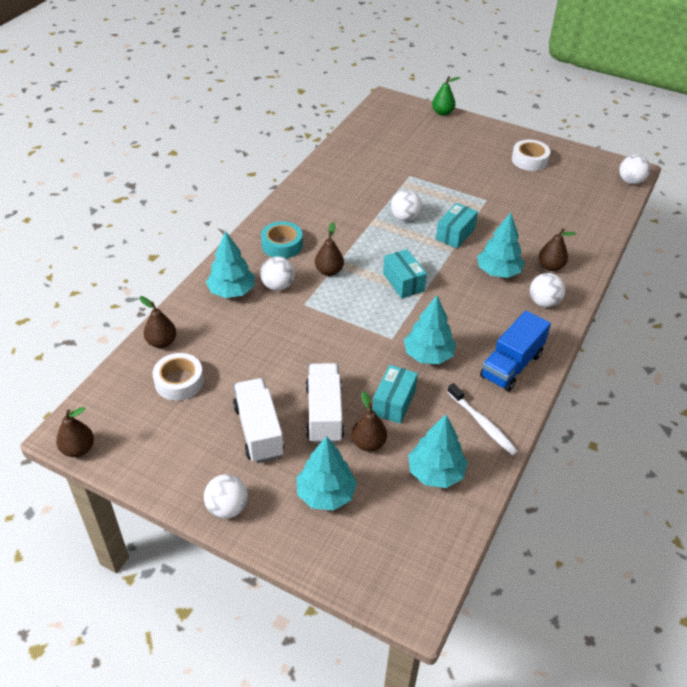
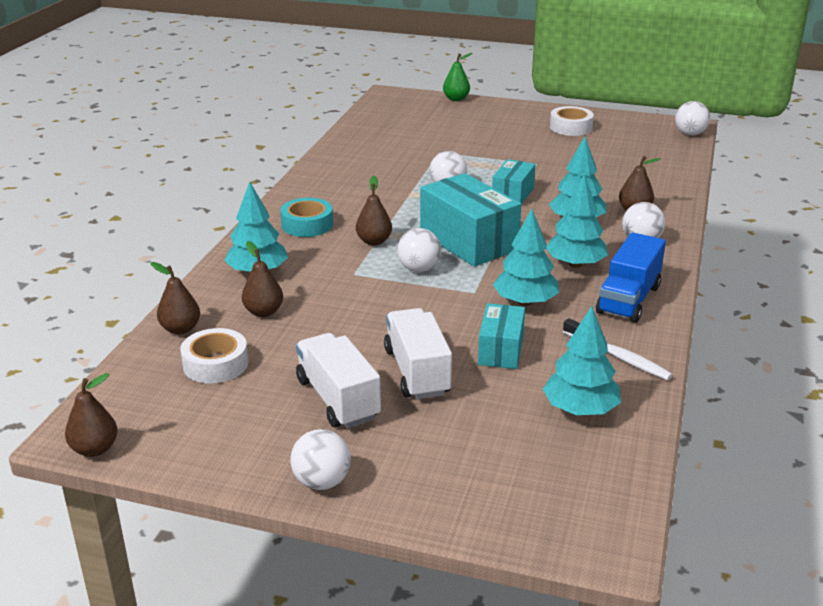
camera: 10 degrees left, 15 degrees down
(278, 286) = (315, 261): white ball -> white ball (419, 269)
(326, 494) = (448, 450): turquoise tree -> turquoise tree (575, 264)
(368, 443) = (484, 393): brown pear -> brown pear (263, 312)
(403, 282) = (468, 241): turquoise box -> turquoise box, size x1.75

